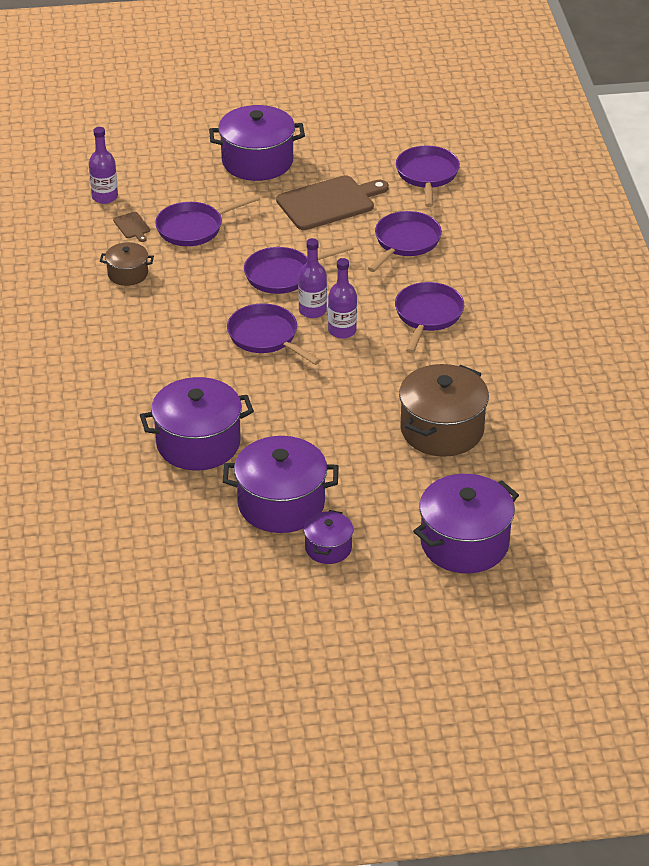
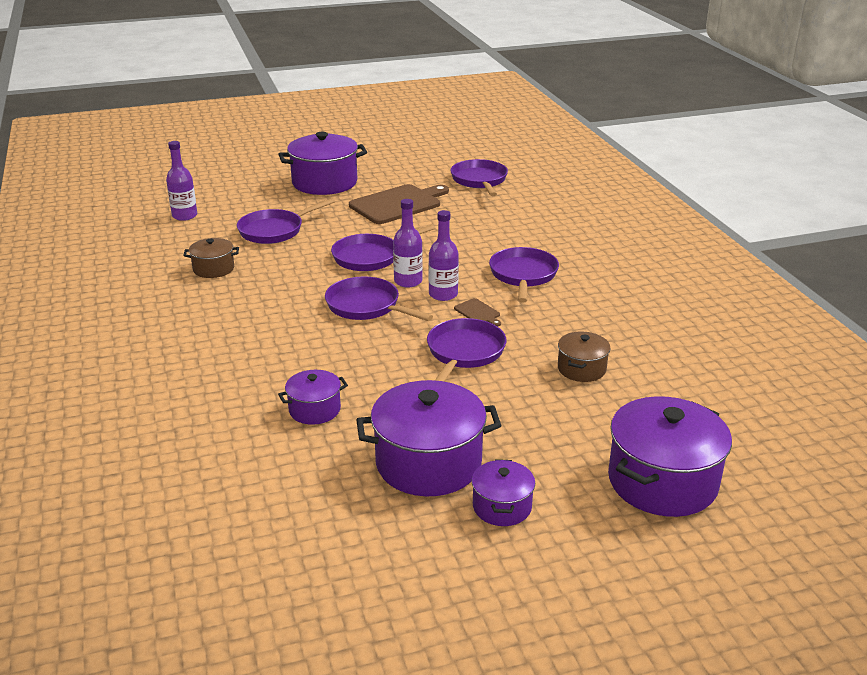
camera: 10 degrees left, 10 degrees down
(132, 226) = (214, 234): brown cutting board -> brown cutting board (478, 312)
(198, 443) = (314, 410): purple pot -> purple pot, size x0.53
(405, 242) = (479, 225): purple pan -> purple pan (464, 353)
(442, 430) = (581, 369): brown pot -> brown pot, size x0.53

